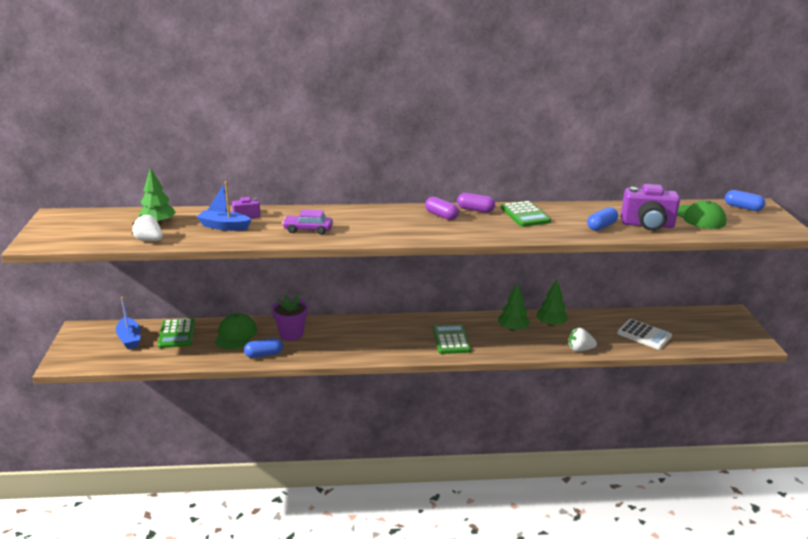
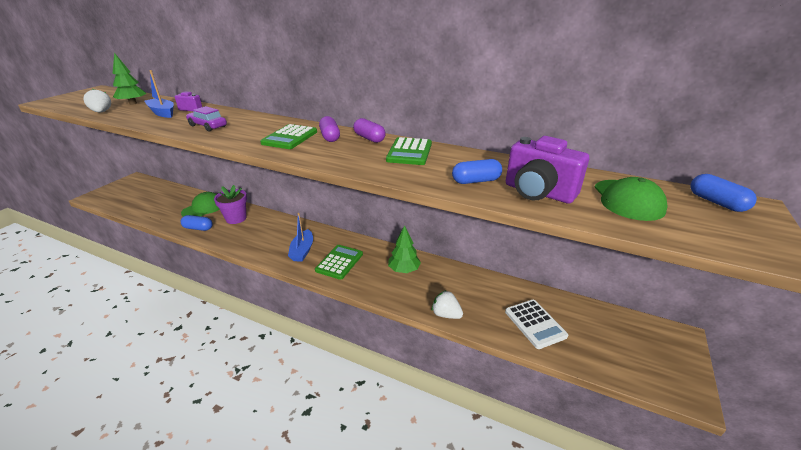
camera: 30 degrees right, 5 degrees up
(129, 339) = (146, 192): blue boat -> blue boat (302, 251)
(177, 334) = (174, 197): green calculator -> green calculator (290, 137)
(550, 324) = (445, 277): green tree -> none

